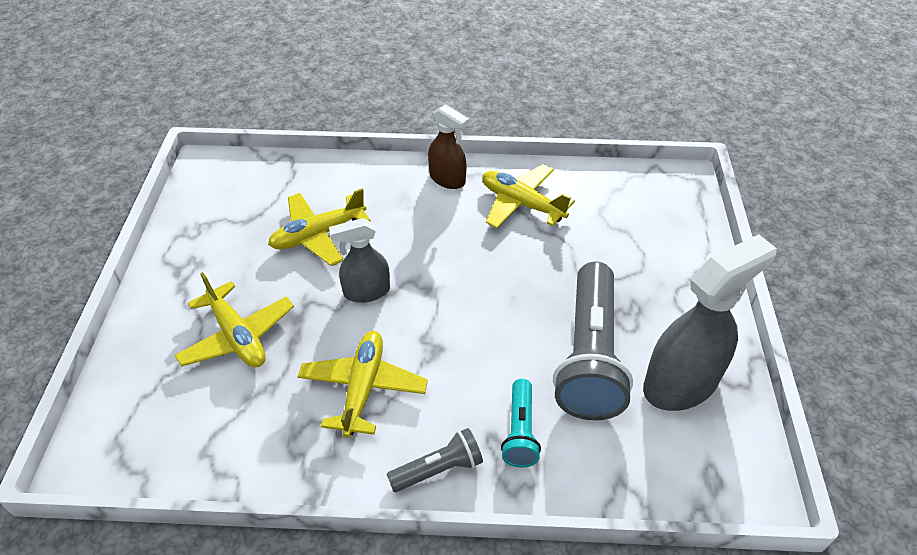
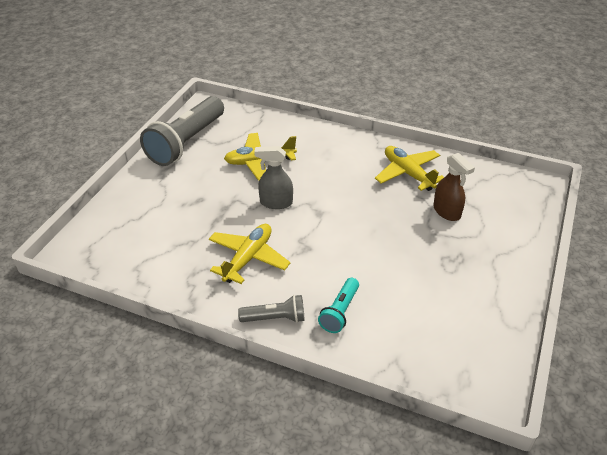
camera: 20 degrees right, 5 degrees down
(237, 336) = (183, 208): yellow plane -> none
(447, 179) = (362, 147): brown spray bottle -> brown spray bottle (447, 212)
(589, 356) = (411, 280): grey flashlight -> grey flashlight (186, 143)
(681, 383) = (470, 314): grey spray bottle -> none

